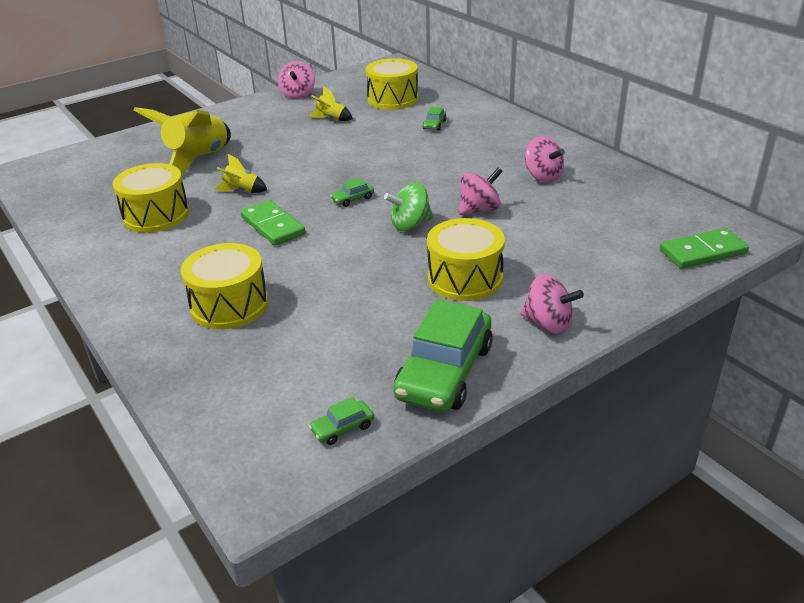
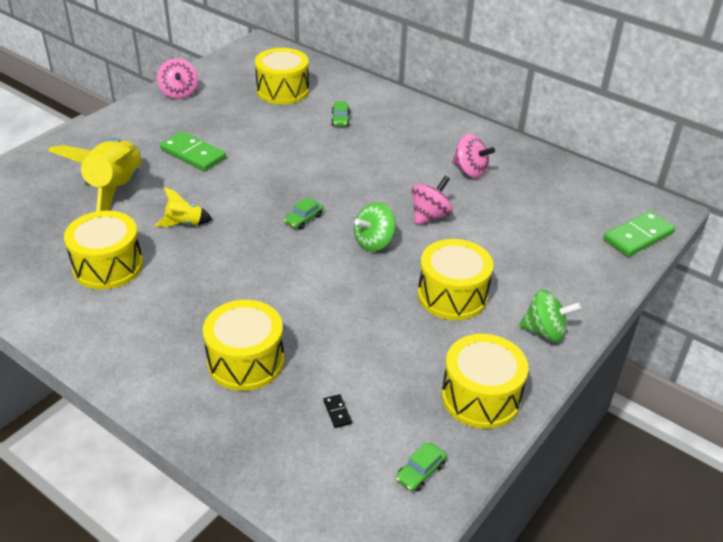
camera: 20 degrees left, 5 degrees up
(272, 226) = (239, 262): green domino -> green domino (193, 154)
(290, 361) = (337, 412): none -> black domino
(331, 119) = (231, 121): yellow rocket -> none
(444, 372) = (480, 397): green car -> yellow drum
(548, 324) = (545, 331): pink spinning top -> green spinning top

